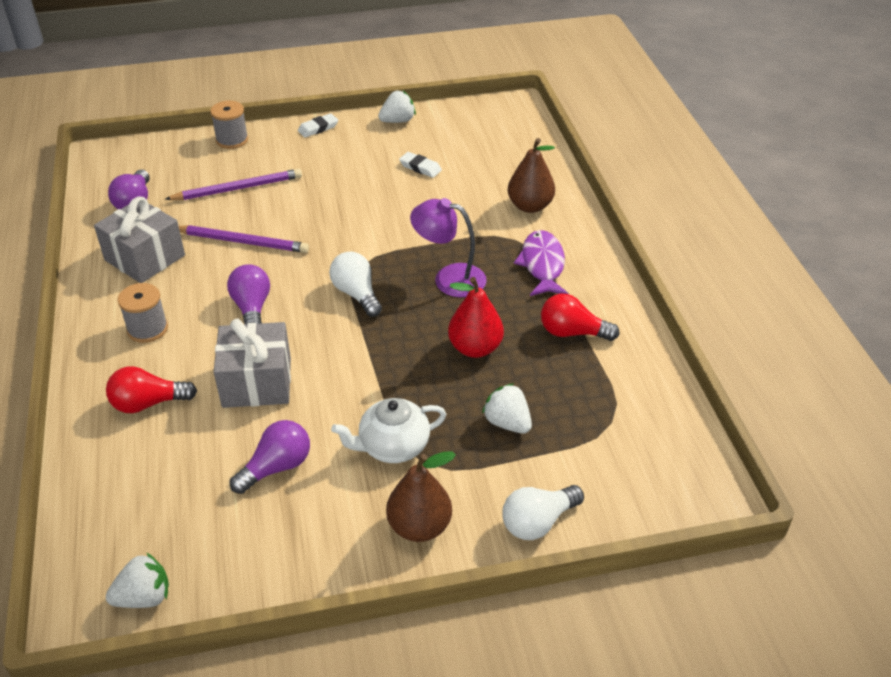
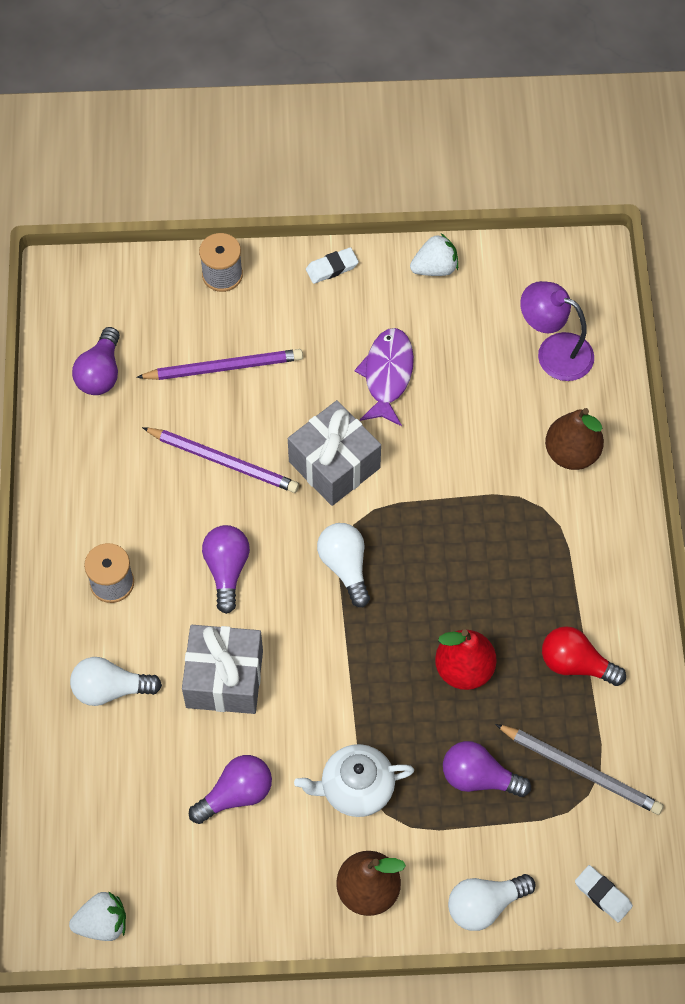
camera: 10 degrees right, 20 degrees up
(145, 258) = (111, 470): grey gift -> grey gift (334, 465)
(148, 403) = (110, 689): red light bulb -> white light bulb
(420, 167) = (450, 363): white eraser -> white eraser (603, 895)
(449, 278) = (453, 558): purple lamp -> purple lamp (554, 351)
(507, 423) = (479, 777): white strawberry -> purple light bulb
(542, 265) = (565, 554): purple fish -> purple fish (387, 375)
(599, 405) = (581, 770): none -> grey pencil

